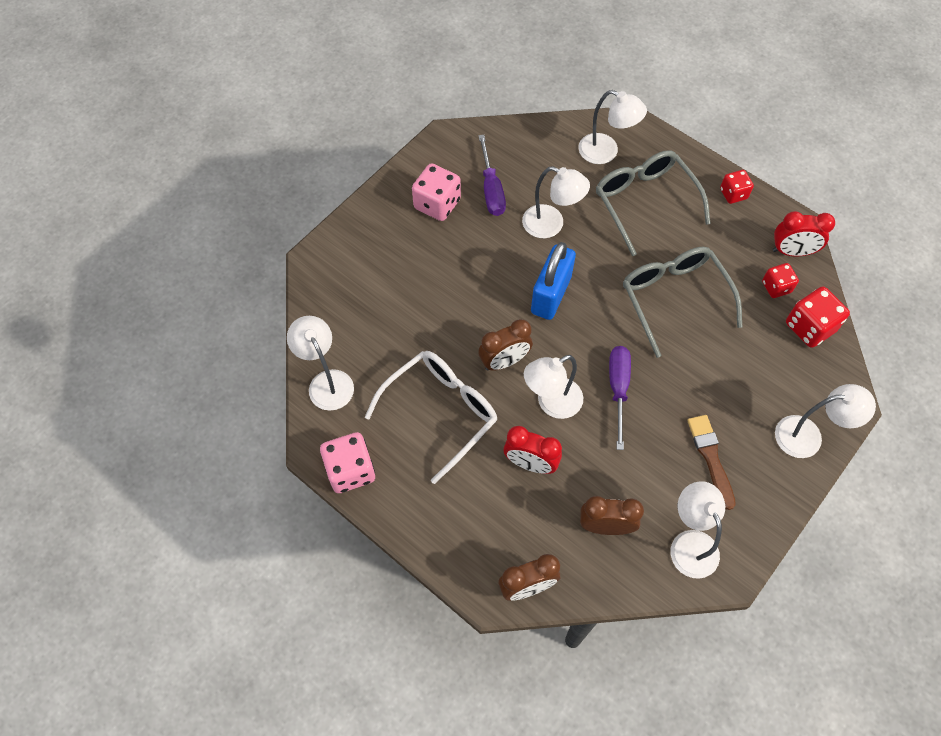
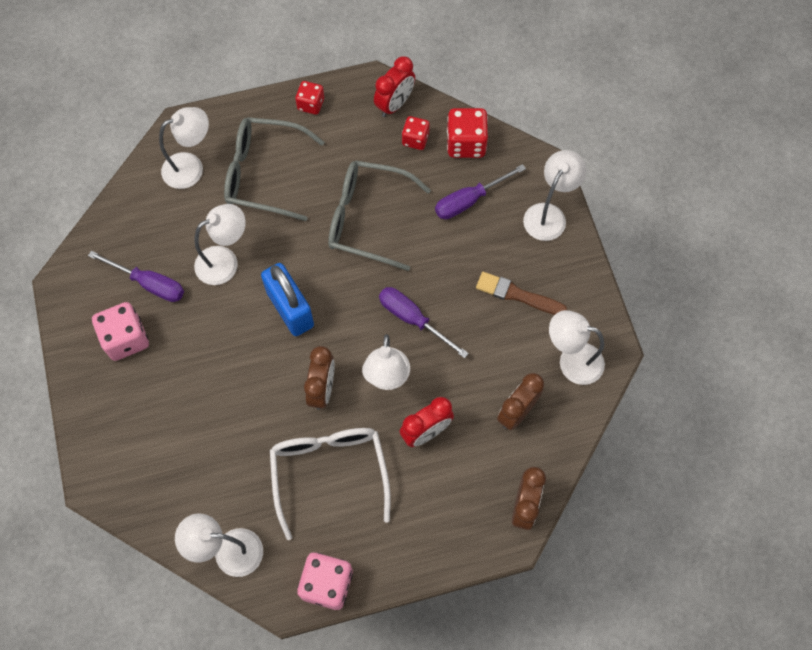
camera: 55 degrees left, 5 degrees up
(761, 363) = (469, 200): none -> purple screwdriver

